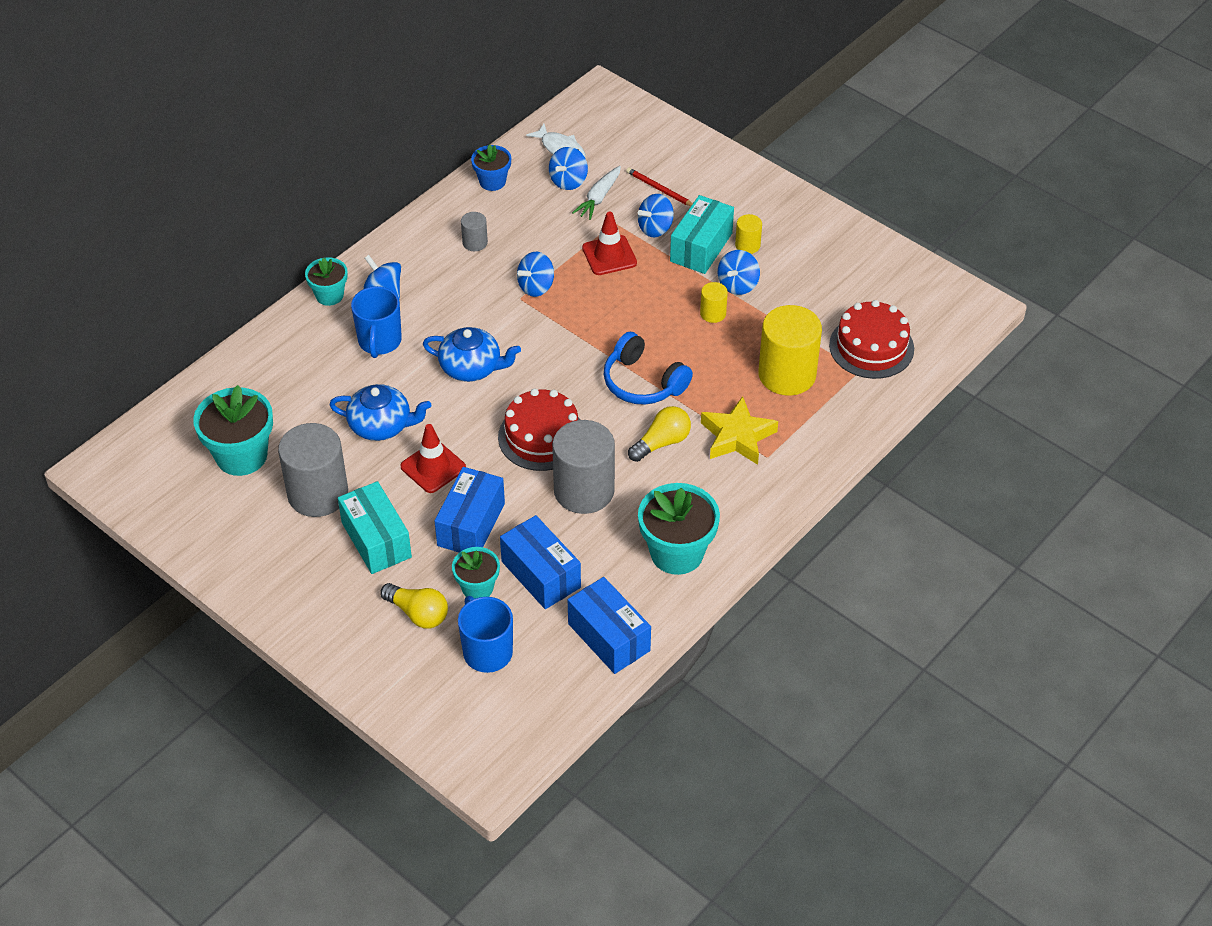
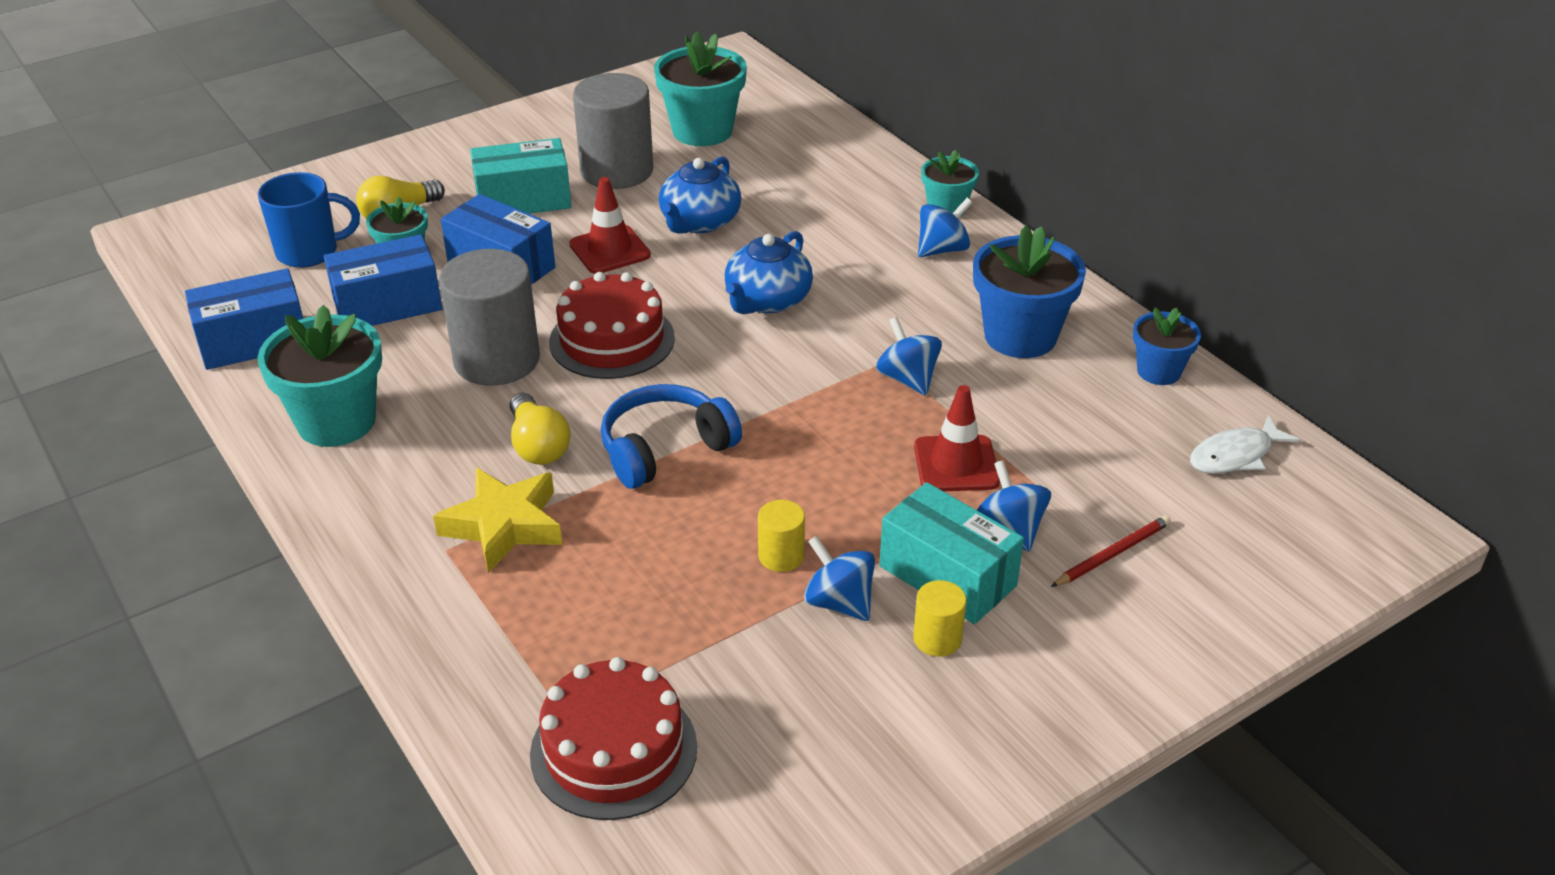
camera: 105 degrees right, 10 degrees down
(379, 341) = (846, 236): blue mug -> none
(475, 242) = (1020, 336): grey cylinder -> blue flower pot
(568, 181) = (1149, 450): blue spinning top -> none
(599, 198) = (1101, 477): white carrot -> none
(787, 374) = (603, 615): yellow cylinder -> none

